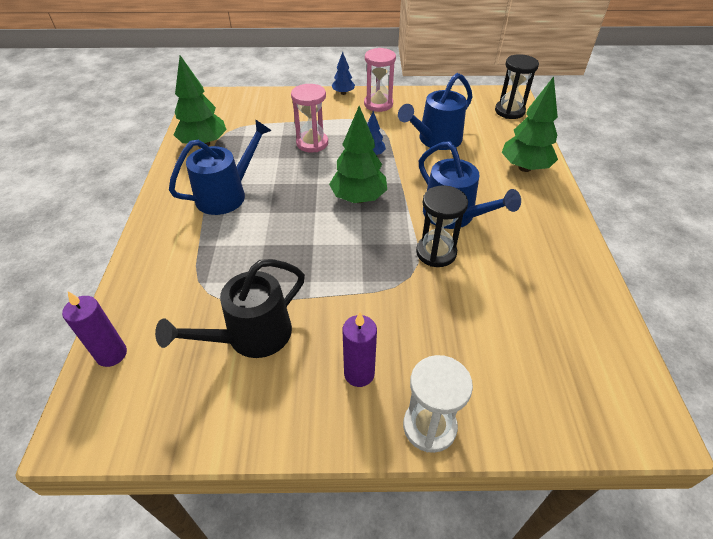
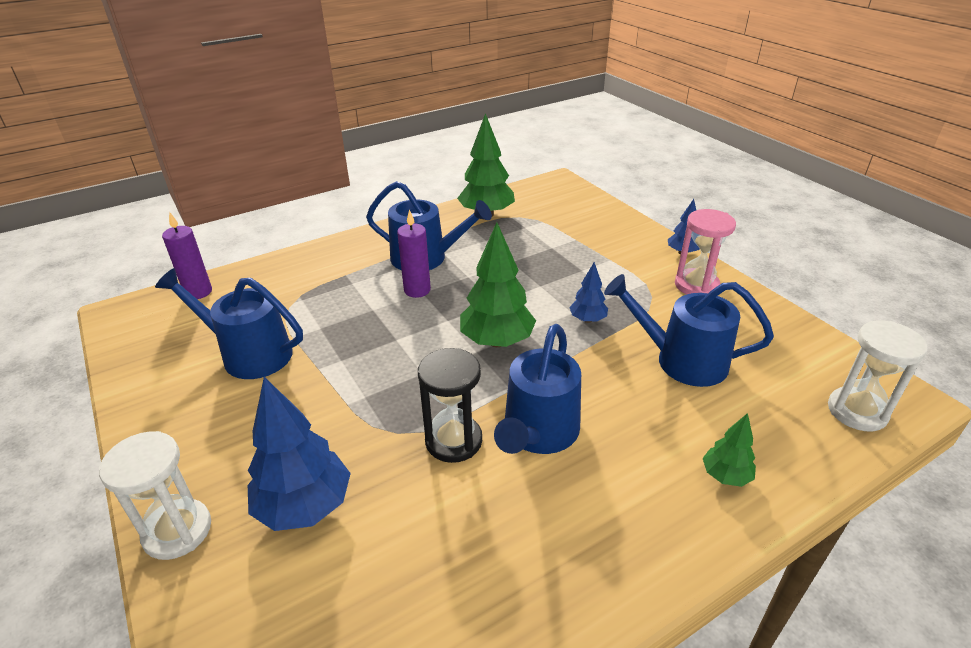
camera: 60 degrees right, 10 degrees down
(251, 336) = (249, 354): black watering can -> blue watering can
(312, 143) = (560, 271): pink hourglass -> none
(359, 373) = (231, 446): purple candle -> purple candle (417, 290)
(448, 344) = (305, 506): none -> blue tree
(509, 111) = (857, 411): black hourglass -> white hourglass
(525, 168) = (725, 476): green tree -> green tree, size x0.53

